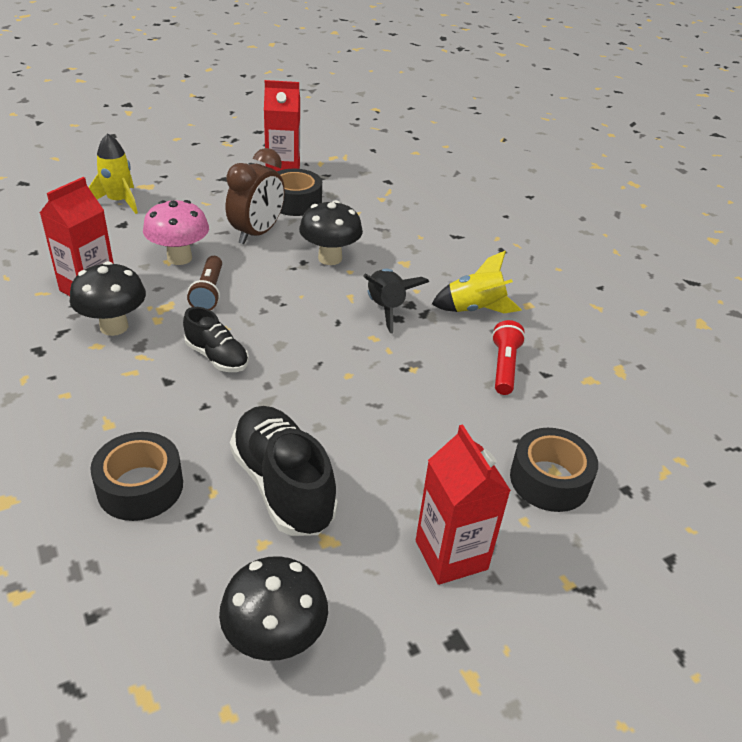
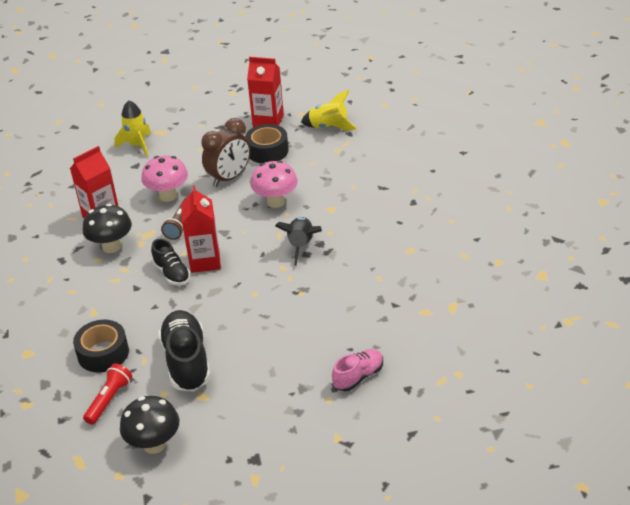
camera: 20 degrees right, 0 degrees up
(330, 258) = (276, 202): black mushroom -> pink mushroom
(451, 555) = (273, 413): red carton -> red carton (205, 261)
(474, 309) = (367, 250): yellow rocket -> yellow rocket (328, 127)
(504, 367) = (367, 297): red flashlight -> red flashlight (109, 400)
(549, 480) = (358, 376): black tape -> pink shoe

